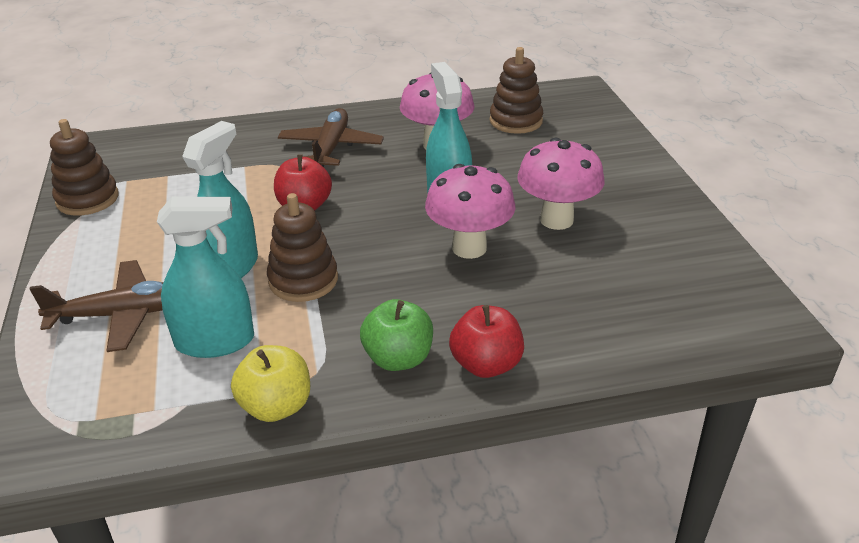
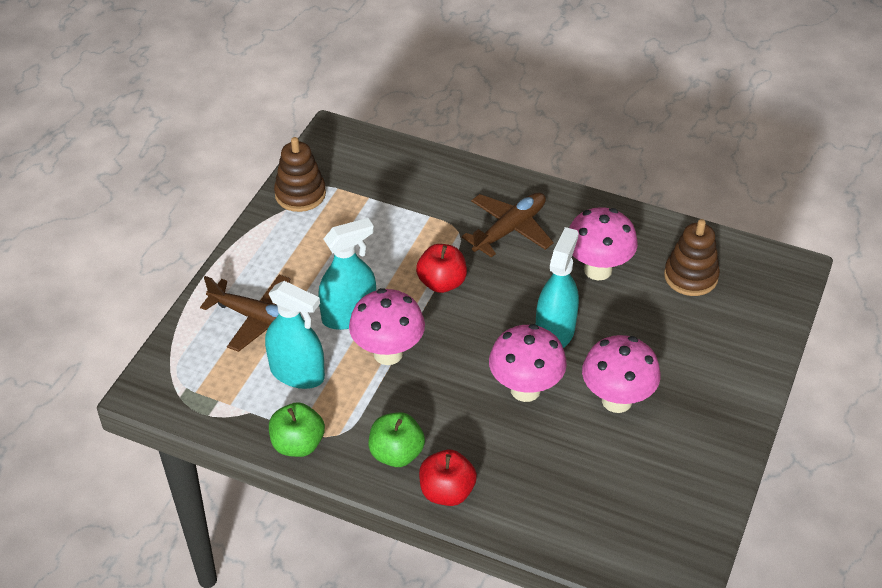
camera: 35 degrees right, 10 degrees up
(276, 406) = (298, 444): yellow apple -> green apple
(303, 280) = (388, 353): brown stacking toy -> pink mushroom

